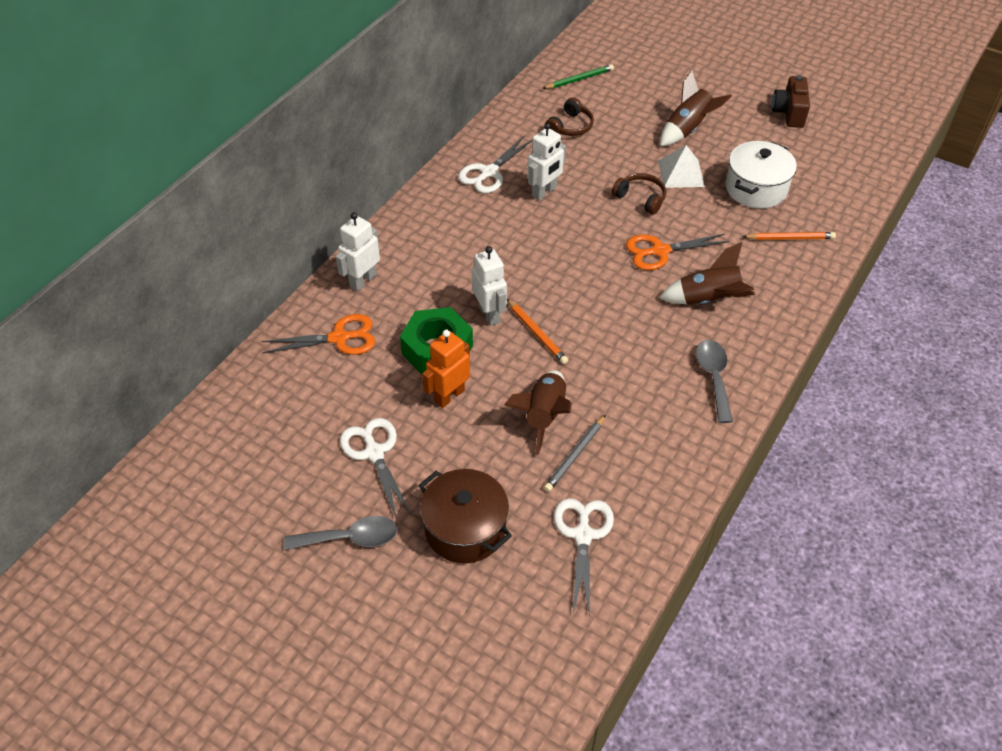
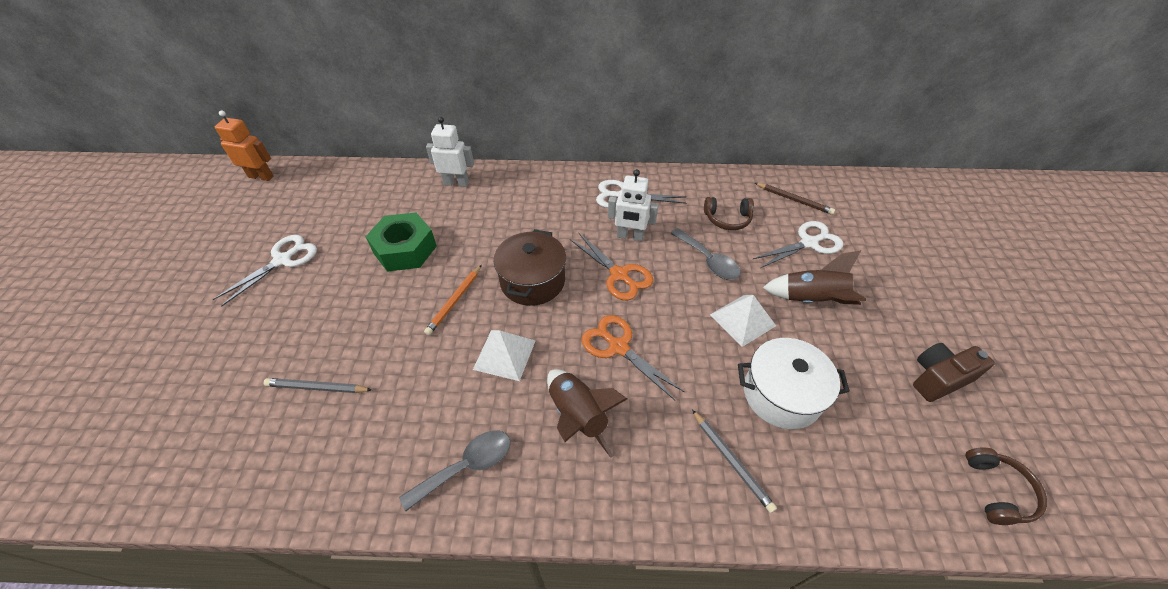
camera: 60 degrees right, 0 degrees up
(340, 338) = (392, 196): orange scissors -> orange scissors (619, 275)
(350, 538) = (194, 283): grey spoon -> grey spoon (708, 260)
(449, 396) = (357, 276): orange robot -> orange robot (261, 176)
(465, 529) = (214, 345): brown pot -> brown pot (532, 281)
(489, 314) = (461, 262): white robot -> none
(544, 416) = (358, 345): brown rocket -> none
(579, 79) = (794, 200): green pencil -> brown pencil
(583, 534) = (220, 433): white scissors -> white scissors (809, 243)
(621, 321) = (504, 354): none -> white pyramid
(640, 198) = (679, 303): brown headphones -> brown headphones (997, 491)
(790, 238) = (731, 461): orange pencil -> grey pencil

